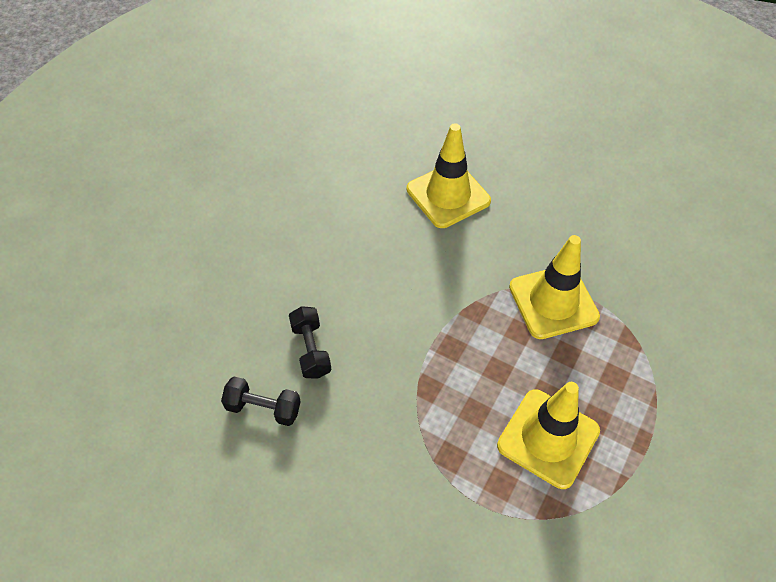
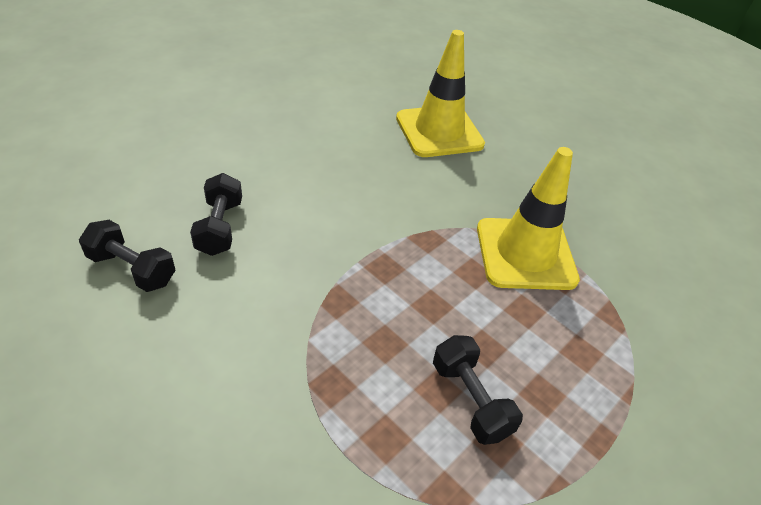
camera: 10 degrees right, 10 degrees down
(548, 438) = (470, 400): yellow traffic cone -> black dumbbell

